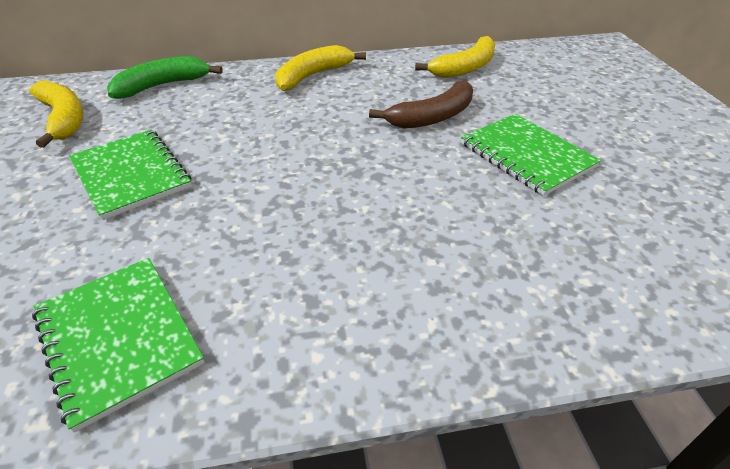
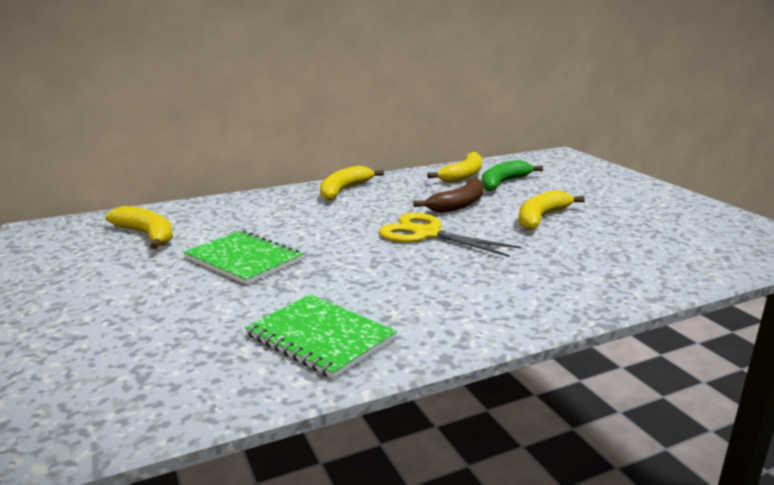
camera: 15 degrees left, 20 degrees down
(163, 85) = (217, 207): green banana -> green banana (503, 183)
(364, 164) = (427, 234): none -> yellow scissors
(526, 155) = (541, 217): green notebook -> yellow banana

